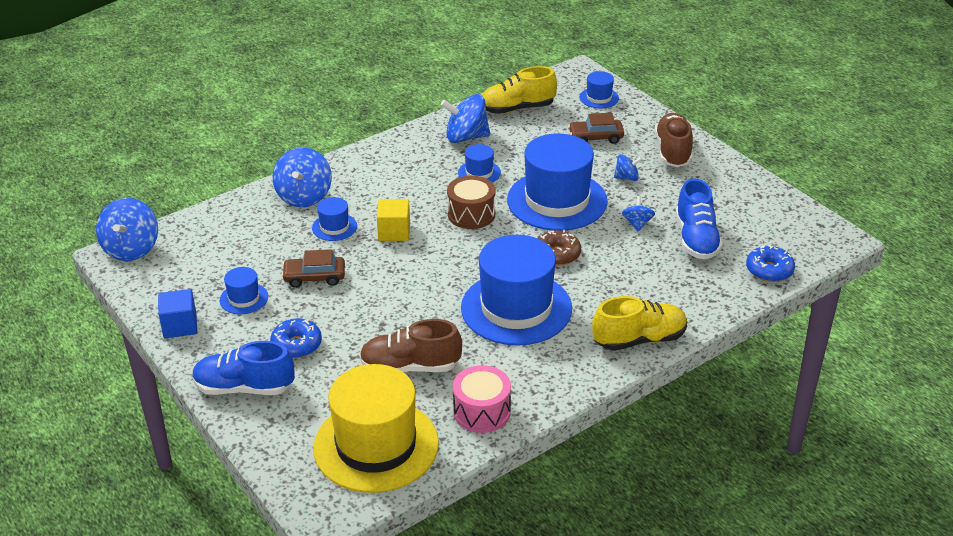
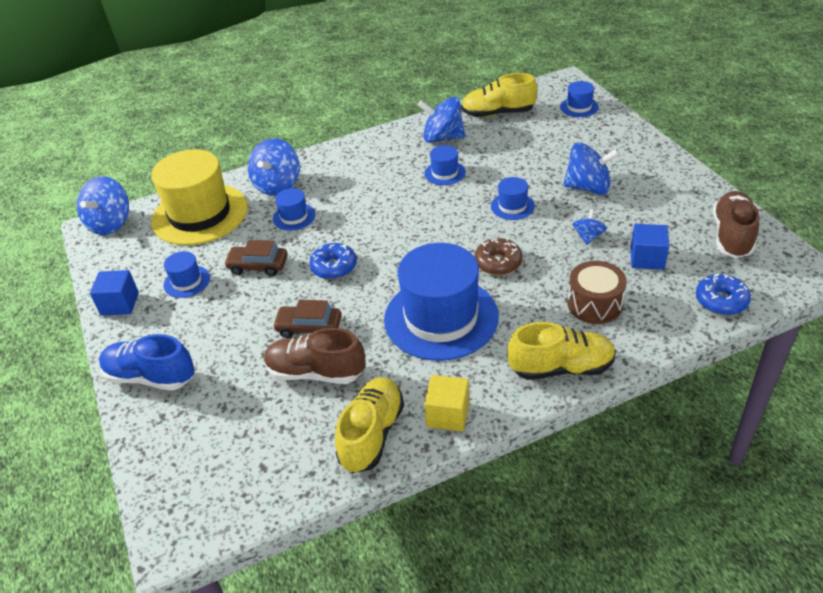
camera: 15 degrees right, 5 degrees up
(296, 345) = (216, 335): blue donut -> blue donut (334, 267)
(376, 445) = (252, 460): yellow hat -> yellow hat (200, 214)
(394, 232) = (347, 226): yellow cube -> yellow cube (448, 414)
(471, 214) = (425, 214): brown drum -> brown drum (594, 304)
(482, 412) = (371, 434): pink drum -> yellow shoe
(557, 200) = (512, 206): blue hat -> blue hat, size x0.44
(595, 137) = (566, 145): brown car -> brown car (309, 327)
(627, 178) = (588, 187): blue spinning top -> blue spinning top, size x1.87
(673, 152) = (641, 164): brown shoe -> brown shoe (732, 236)
(696, 239) = (647, 258): blue shoe -> blue cube

